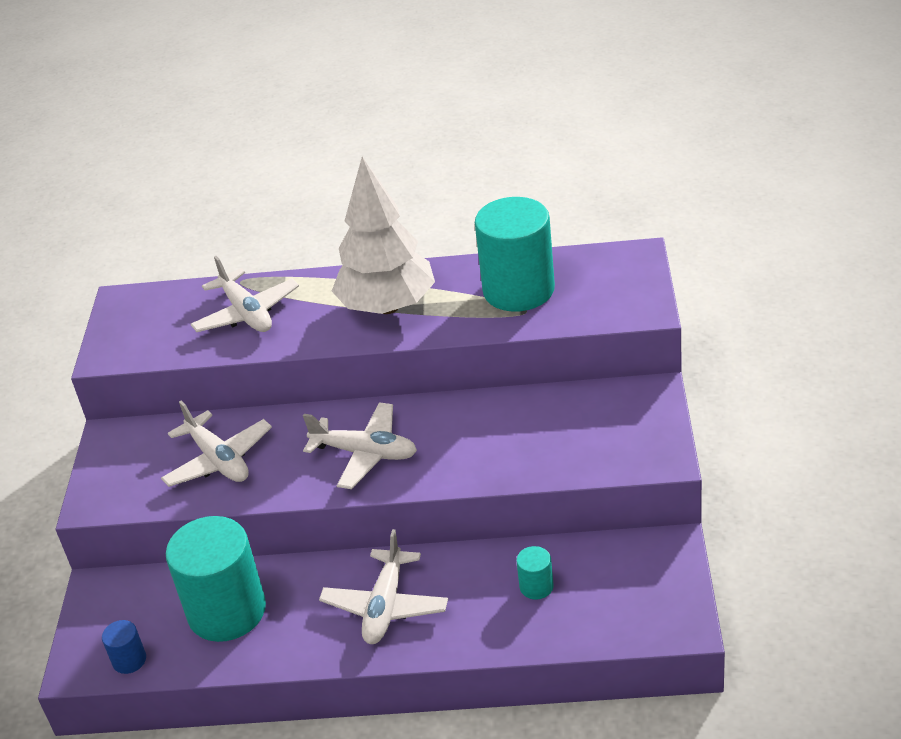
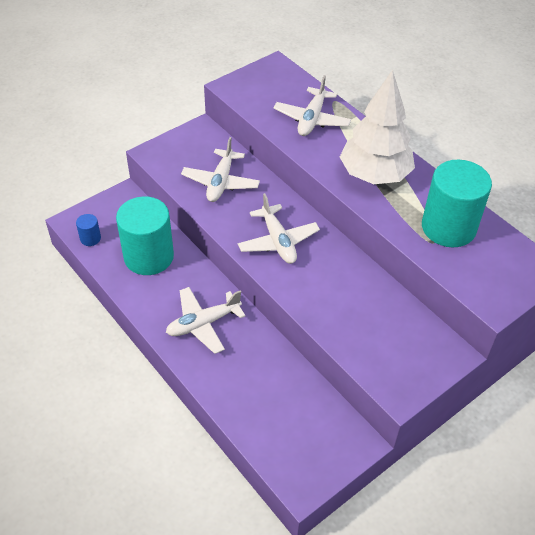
camera: 45 degrees right, 10 degrees up
(536, 586) = (272, 388): turquoise cylinder -> none

